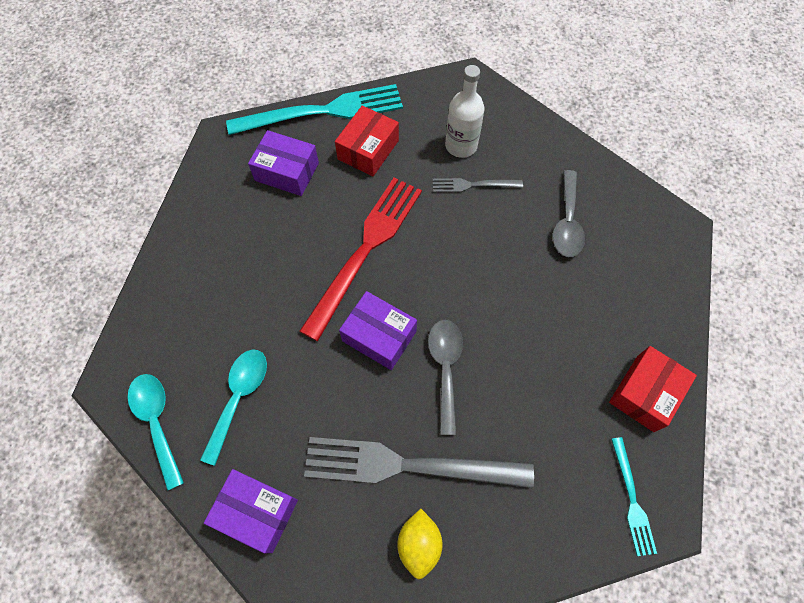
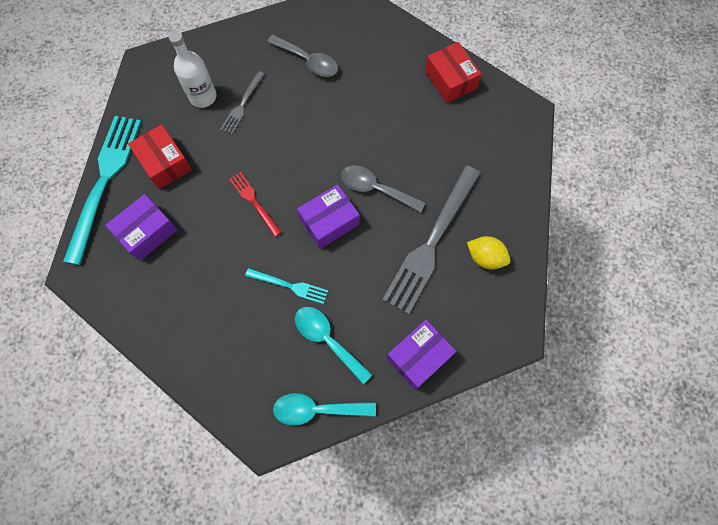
camera: 65 degrees left, 5 degrees up
(366, 250) = (254, 202): red fork -> red fork, size x0.49
(632, 500) = (511, 122): turquoise fork -> turquoise fork (290, 286)

